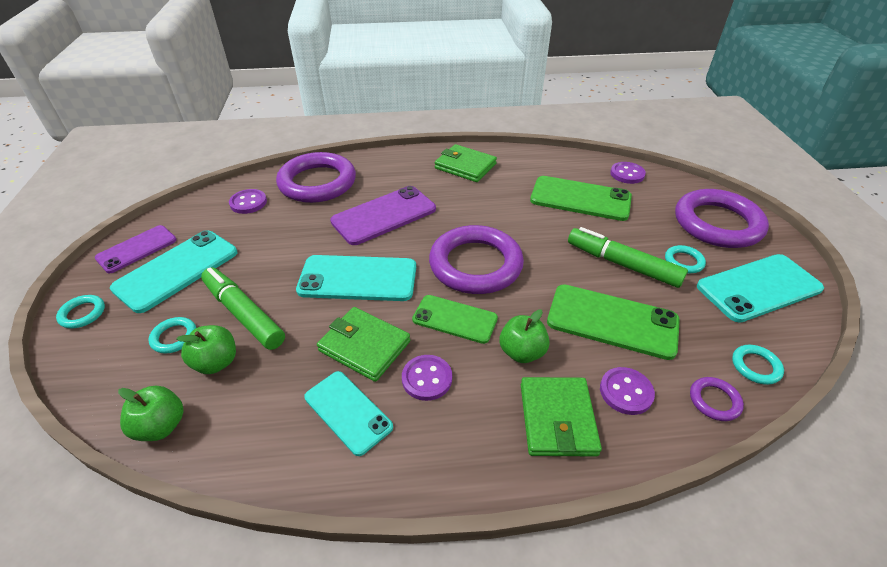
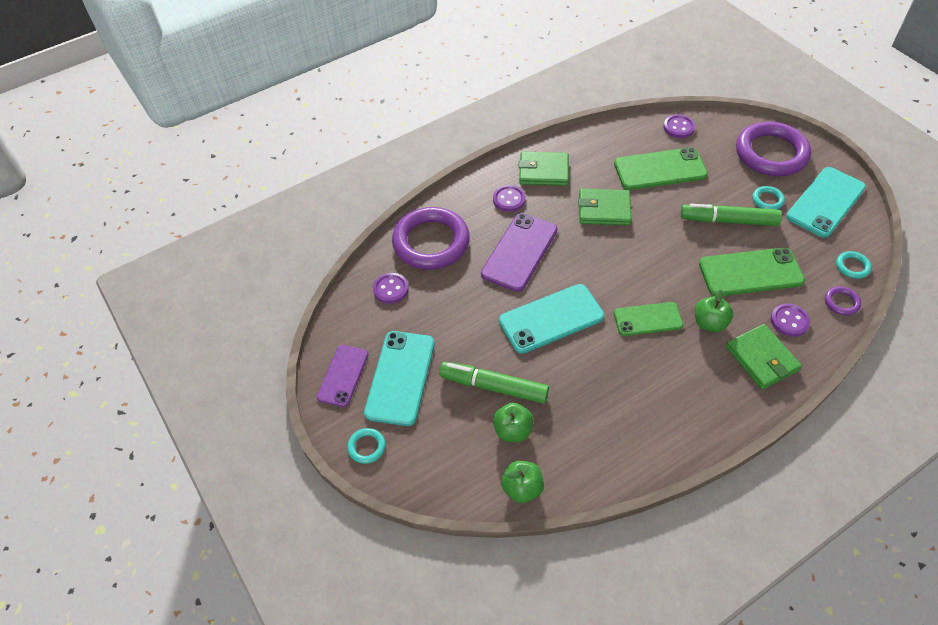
camera: 25 degrees left, 10 degrees up
(174, 337) = (461, 429): turquoise ring -> none
(348, 412) = (634, 418): turquoise phone -> none
(364, 346) = (604, 369): green wallet -> green wallet (604, 209)
(427, 378) = (664, 371): purple button -> purple button (509, 199)
(475, 264) = (627, 267): purple ring -> none

